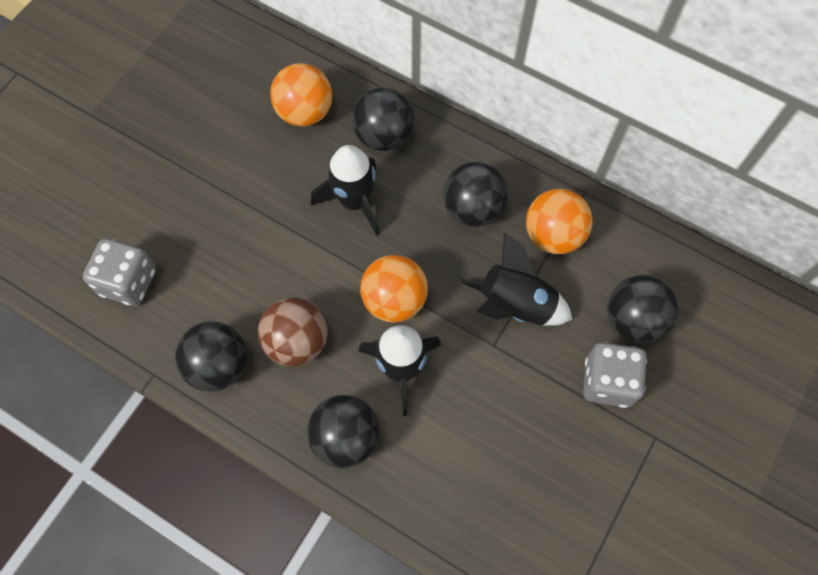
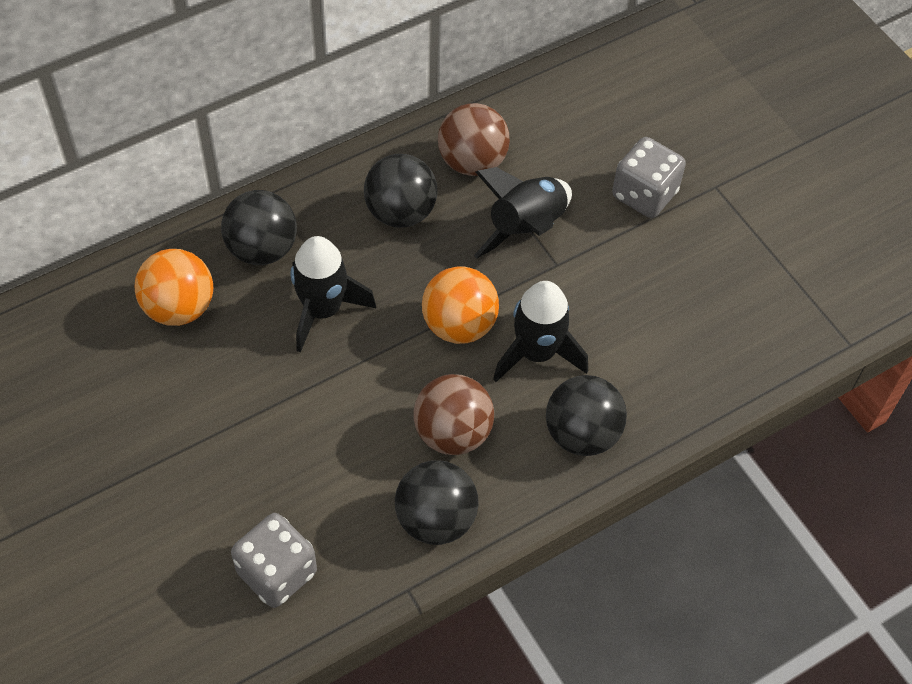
camera: 65 degrees left, 10 degrees down
(553, 235) = (472, 162): orange ball -> brown ball
(633, 320) = (596, 145): black ball -> none

